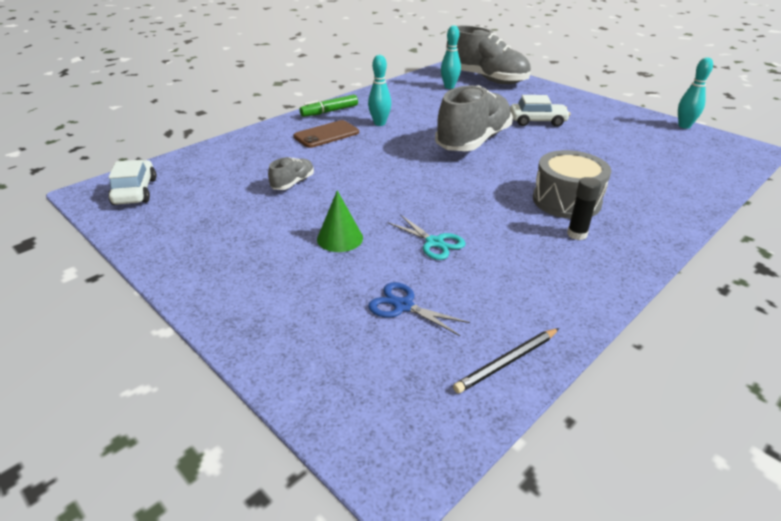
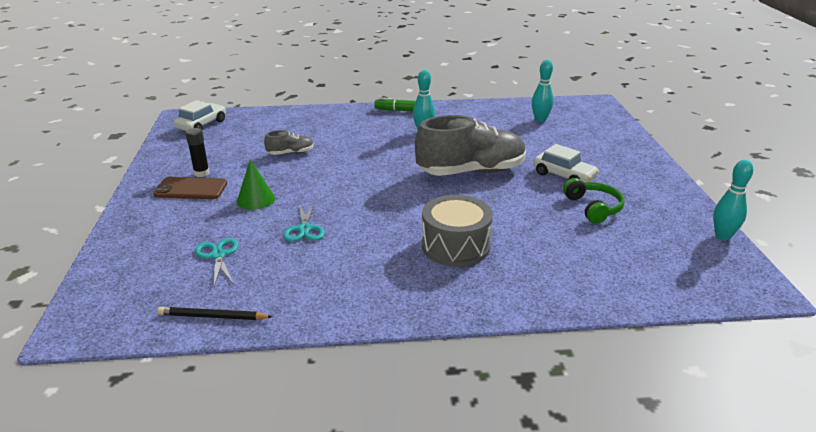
camera: 40 degrees right, 5 degrees down
(326, 134) = (370, 127): brown phone -> brown phone (191, 189)
(403, 306) = (218, 255): blue scissors -> turquoise scissors
(486, 79) = (590, 123): grey shoe -> none
(577, 234) = (412, 272): black glue stick -> black glue stick (201, 173)
(593, 136) = (593, 208): none -> green headphones

